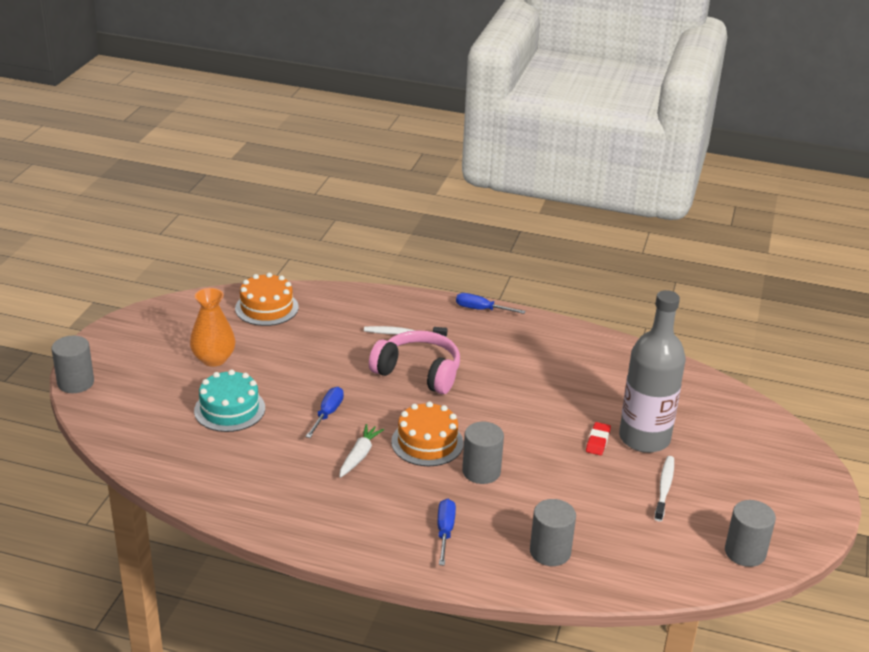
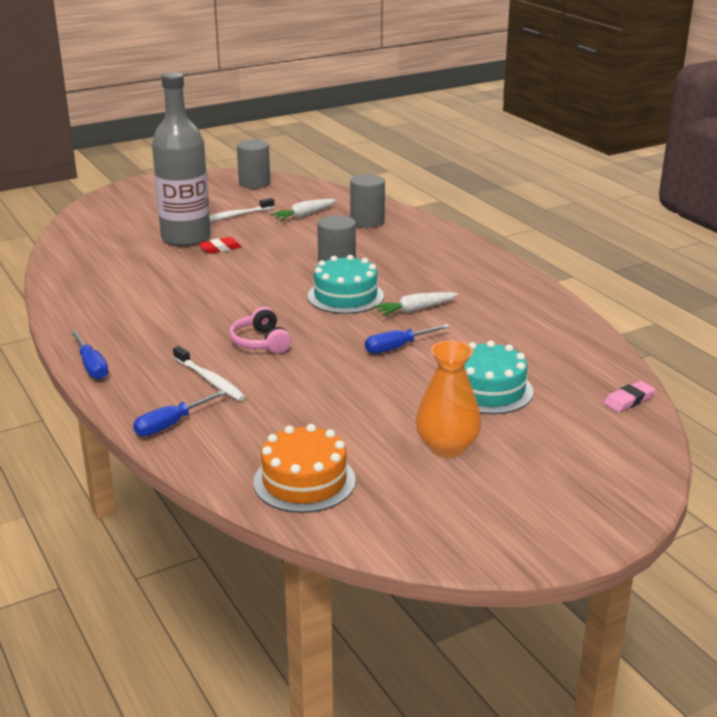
camera: 135 degrees left, 5 degrees down
(75, 383) = (645, 495): grey cylinder -> none
(128, 447) = (629, 400): none -> pink eraser
(418, 372) = (261, 342): pink headphones -> pink headphones, size x0.59
(427, 442) = (345, 296): orange cake -> turquoise cake
(445, 531) = (419, 252): blue screwdriver -> blue screwdriver (171, 424)
(615, 526) = (304, 215): none -> white carrot

